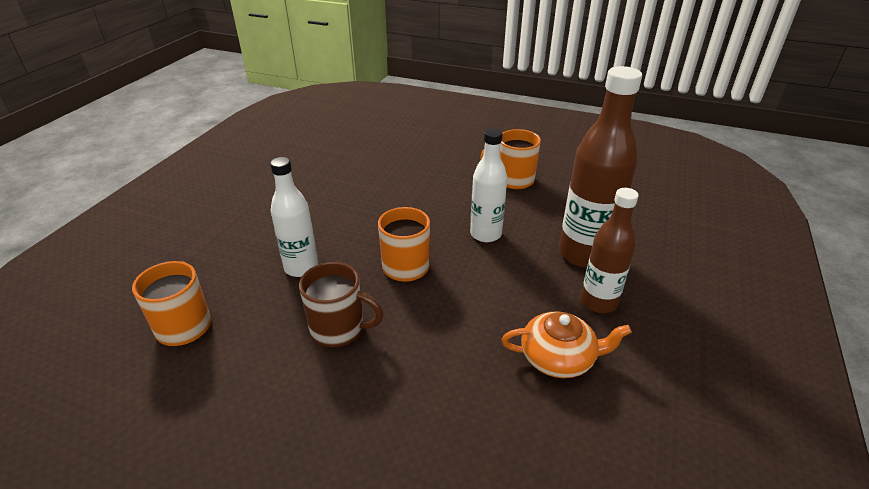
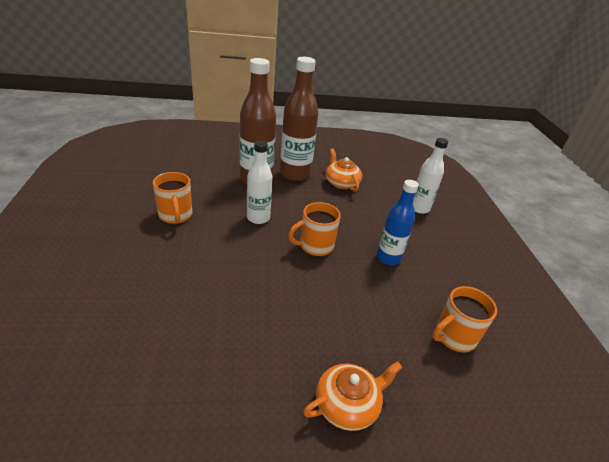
camera: 120 degrees left, 0 degrees up
(214, 222) = (347, 404): none -> orange teapot
(301, 267) = (355, 299): white bottle -> white bottle (419, 208)
(339, 329) = (388, 258): brown mug -> blue bottle
(598, 302) = (295, 174): brown bottle -> brown bottle, size x1.58

